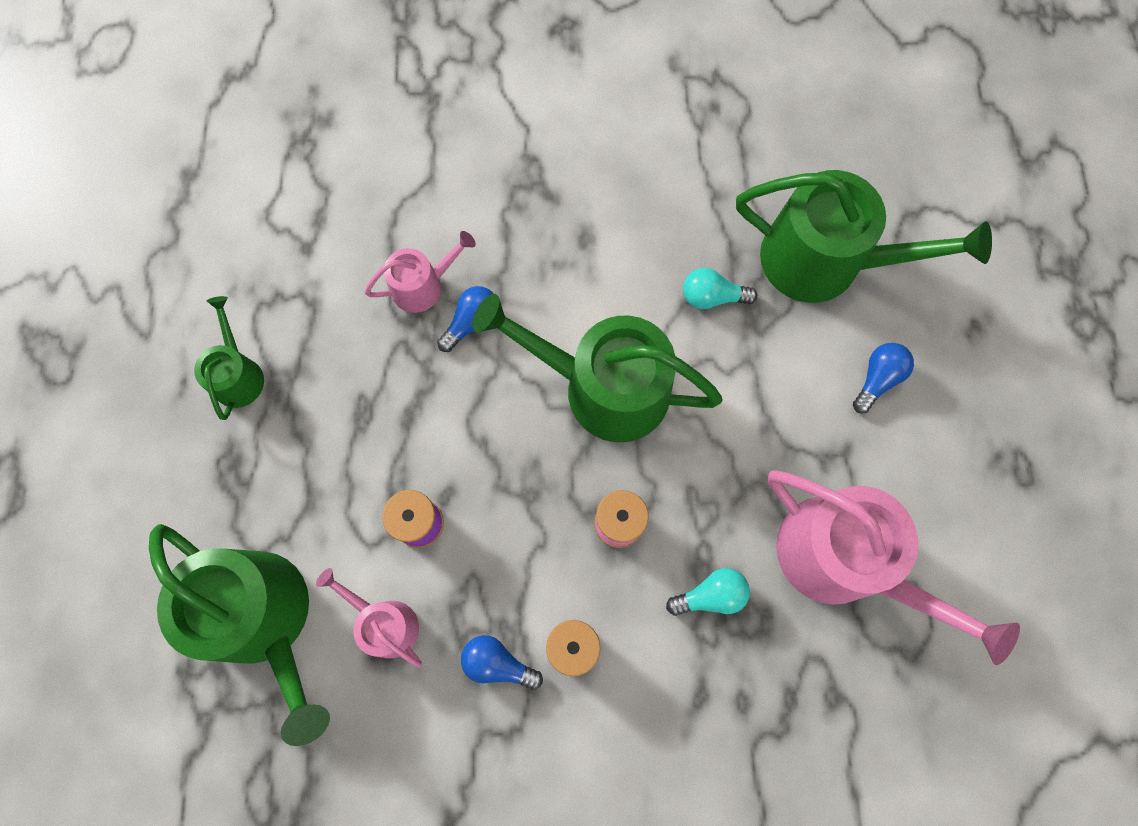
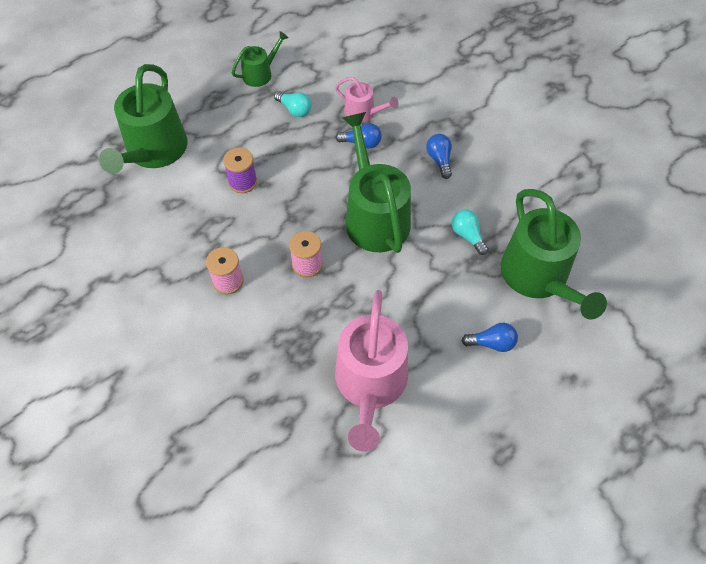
camera: 55 degrees right, 15 degrees down
(384, 623) = (184, 197): pink watering can -> none
(497, 663) = (196, 254): blue light bulb -> blue light bulb (439, 160)
(710, 595) = (301, 328): turquoise light bulb -> turquoise light bulb (295, 110)

